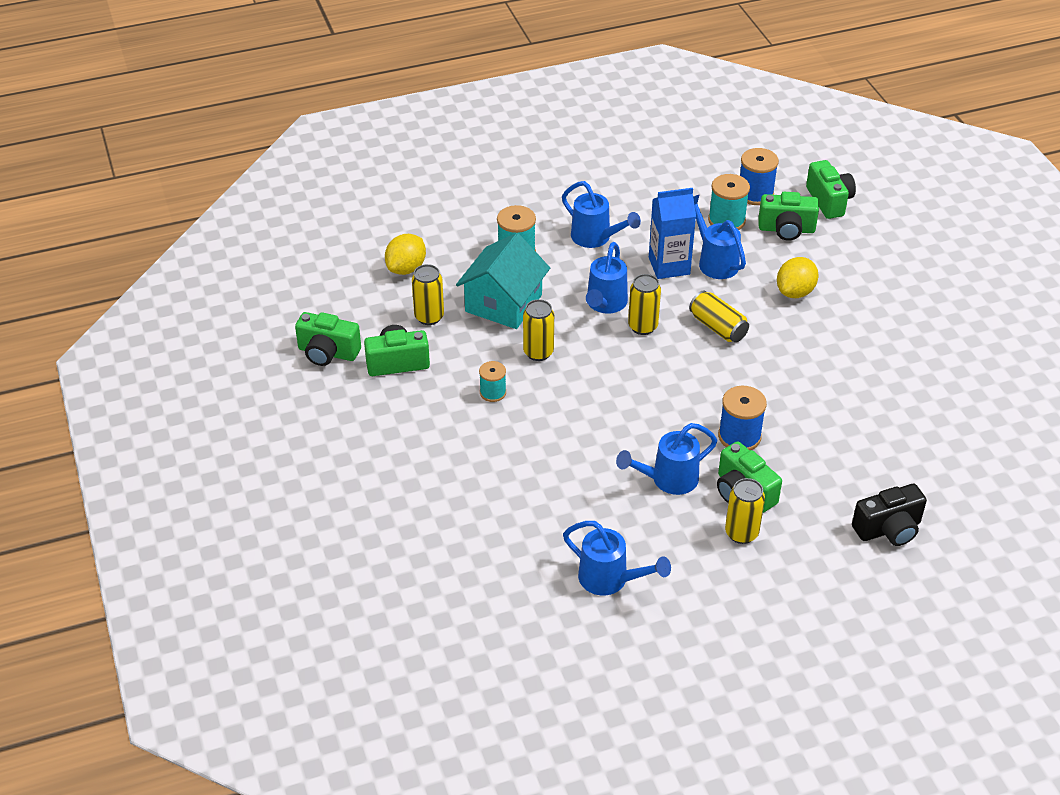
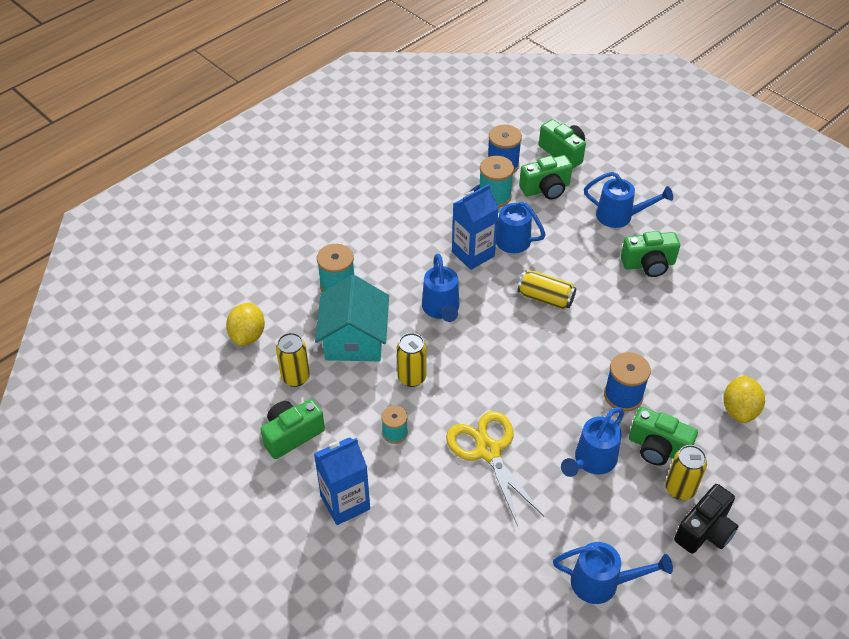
camera: 25 degrees left, 5 degrees up
(328, 353) = (221, 449): green camera -> green camera (648, 264)
(412, 432) = (345, 503): none -> blue carton
(572, 436) = (488, 450): none -> yellow scissors
(595, 238) = (397, 248): blue watering can -> blue watering can (620, 216)
(642, 327) = (485, 319): yellow can -> none
(795, 292) = (586, 243): yellow lemon -> yellow lemon (739, 410)
(888, 529) = (787, 437): black camera -> black camera (705, 531)

